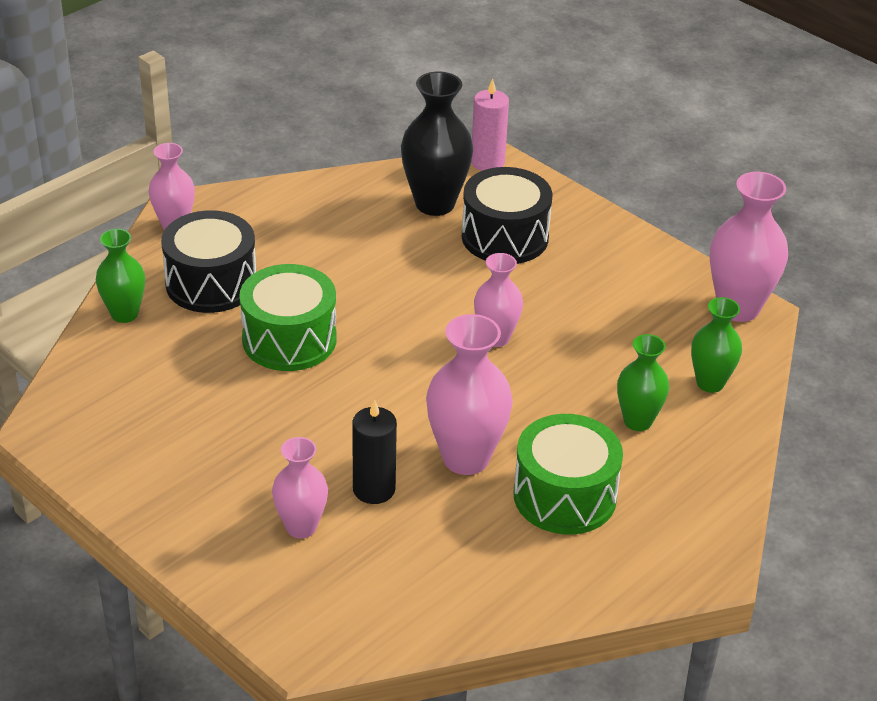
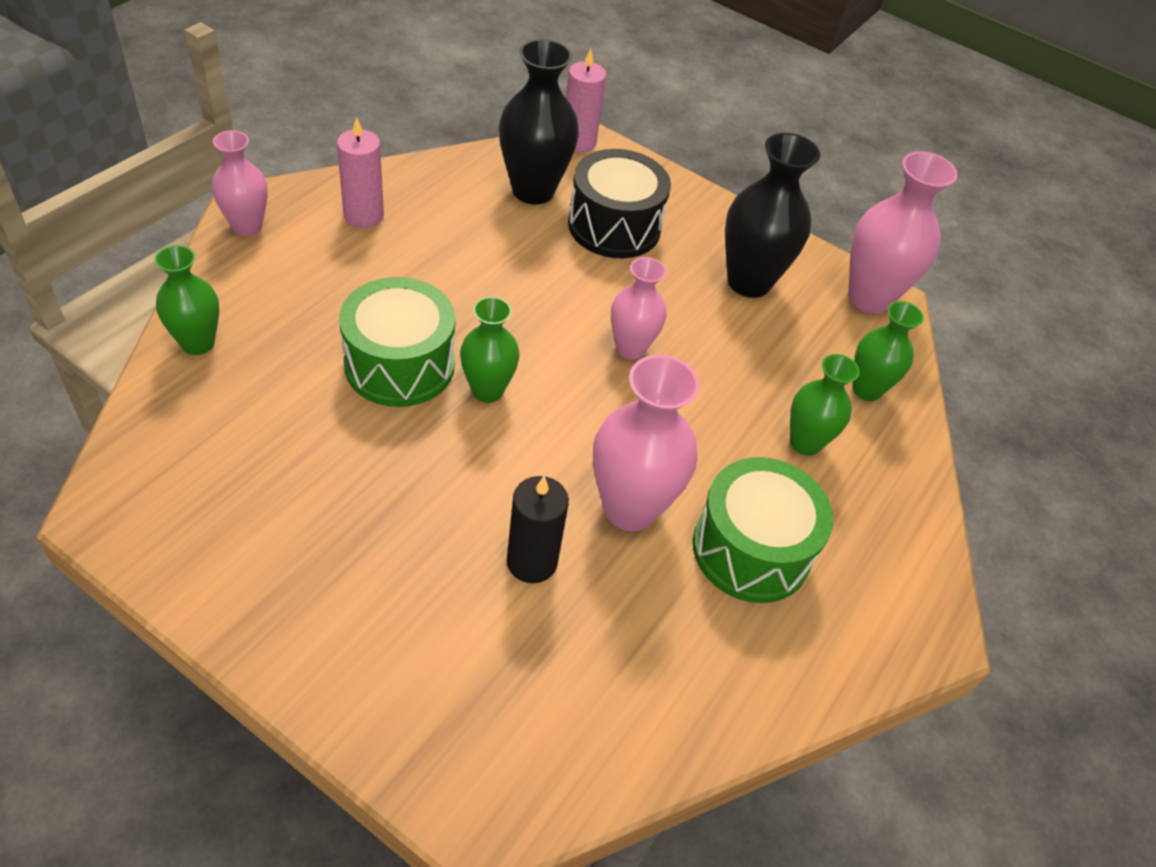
camera: 15 degrees left, 10 degrees up
(211, 283) = (298, 297): black drum -> none
(277, 219) = (363, 215): none -> pink candle
(301, 527) = (452, 626): pink vase -> none
(361, 363) = (487, 390): none -> green vase
(622, 289) = (749, 282): none -> black vase

